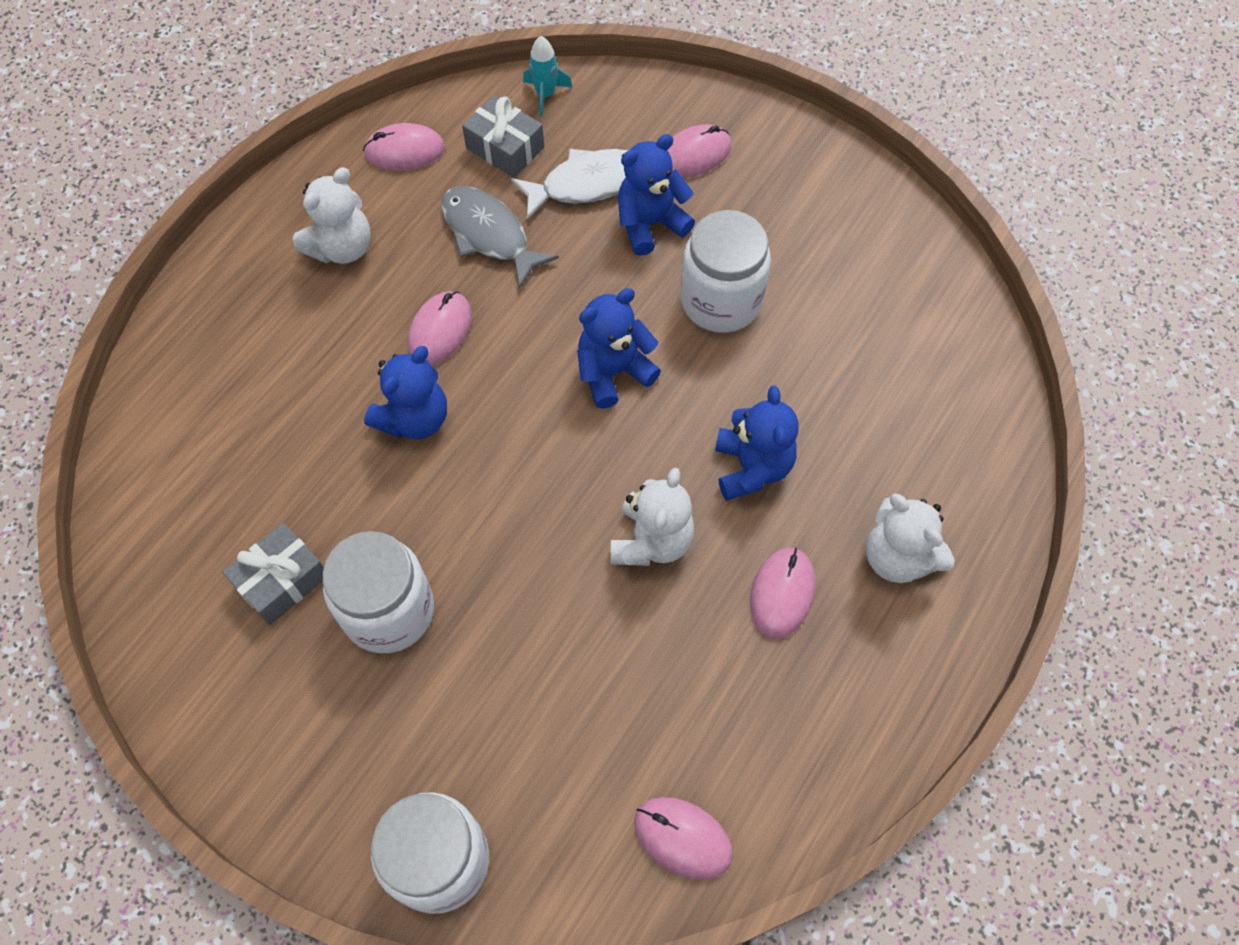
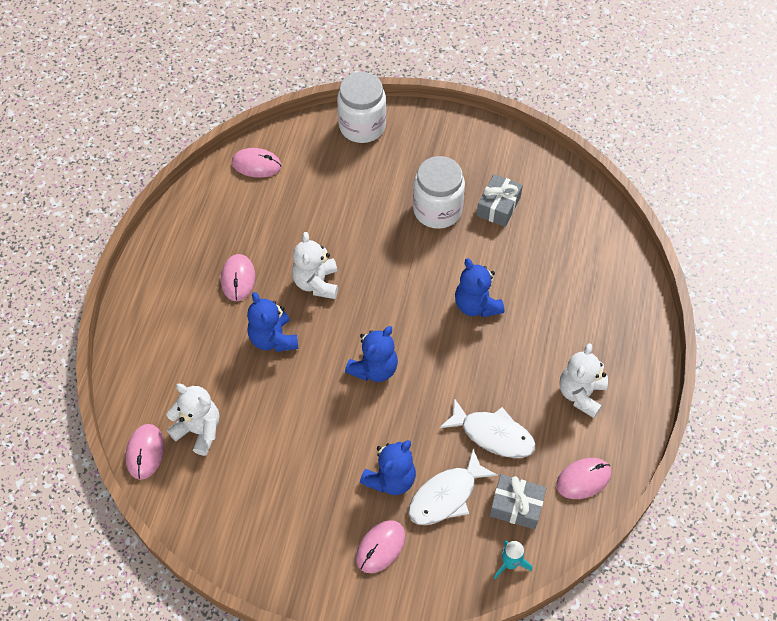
camera: 160 degrees right, 5 degrees down
(414, 418) = (476, 305): blue teddy bear -> blue teddy bear turned 45 degrees counterclockwise
(440, 330) = (489, 360): pink mouse -> pink mouse (145, 452)
(489, 234) = (493, 434): grey fish -> white fish
(721, 301) = (324, 437): white jar -> none
(898, 557) = (179, 316): white teddy bear -> white teddy bear (199, 430)

